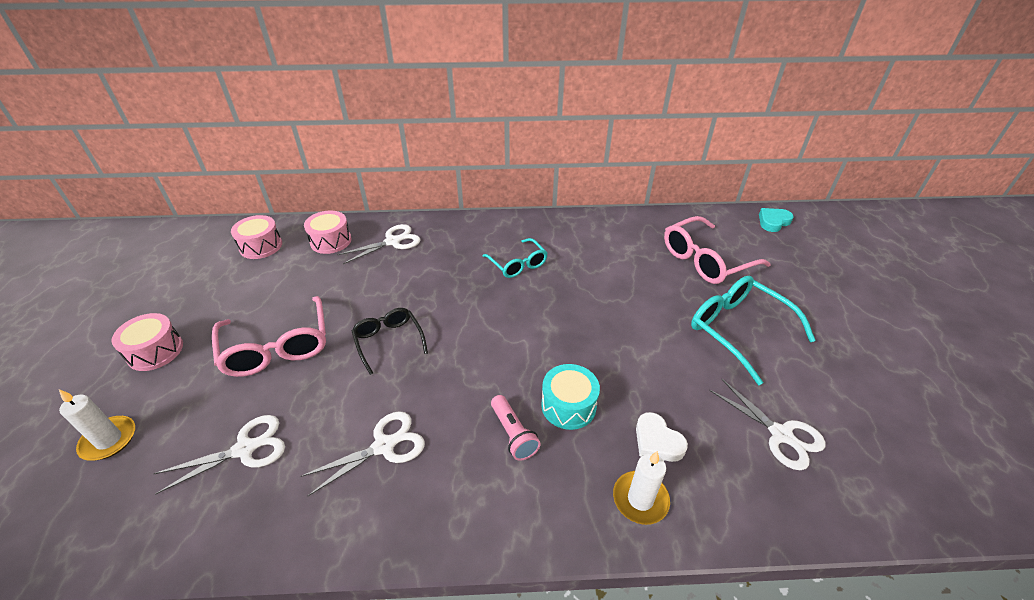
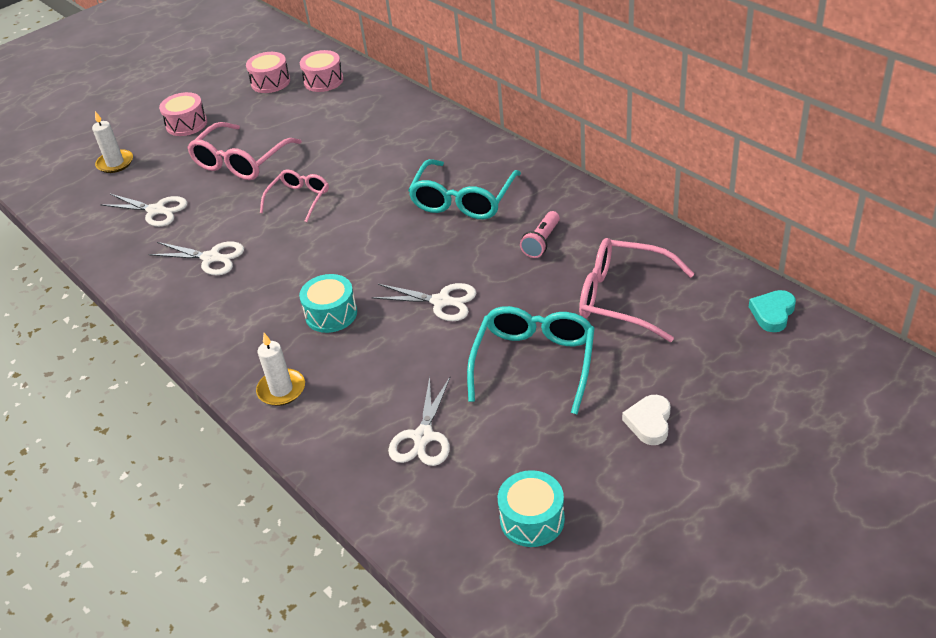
camera: 55 degrees right, 0 degrees up
(331, 241) = (369, 102): pink drum -> pink drum (270, 82)
(389, 341) = (299, 199): black glasses -> pink glasses
(392, 242) = (407, 127): white scissors -> white scissors (441, 301)
(513, 434) = (277, 304): pink flashlight -> pink flashlight (541, 242)
(518, 264) = (463, 200): turquoise glasses -> turquoise glasses, size x1.61
(657, 441) = (343, 374): white heart -> white heart (649, 422)
(773, 222) = (772, 313): turquoise heart -> turquoise heart turned 75 degrees counterclockwise
(918, 425) = (532, 519): none -> turquoise drum

